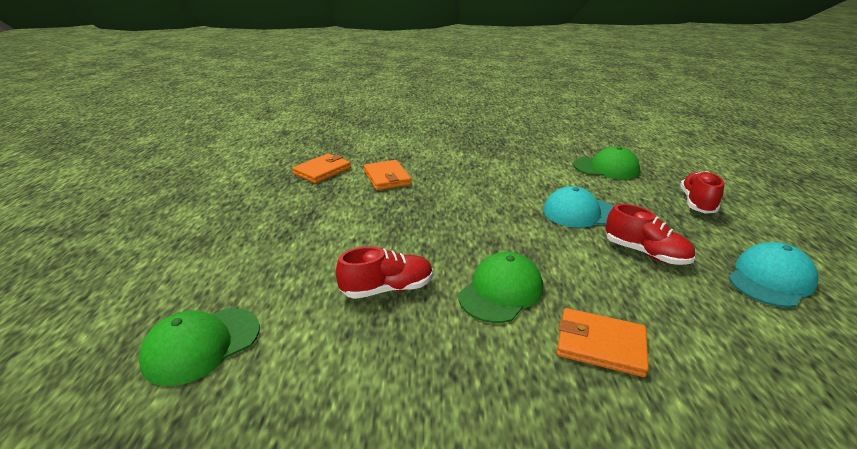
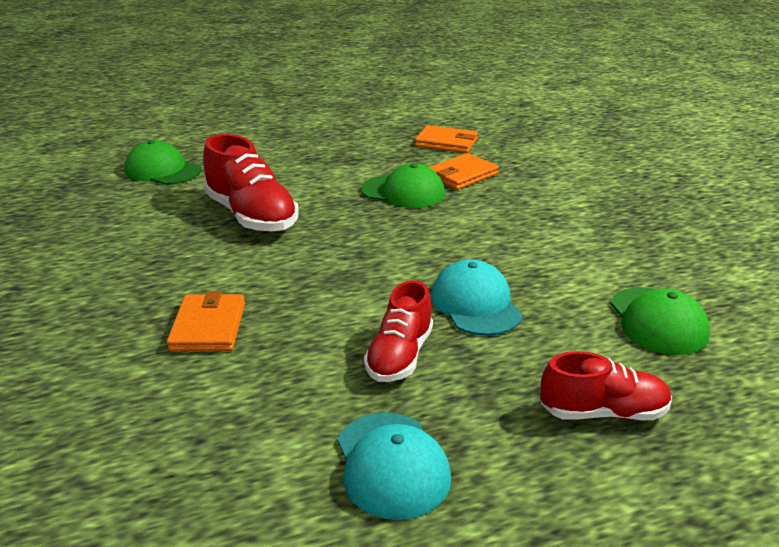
camera: 70 degrees right, 0 degrees up
(387, 289) = (251, 216): red shoe -> red shoe, size x1.55
(501, 291) = (271, 268): green cap -> green cap (403, 192)
(770, 279) = (392, 464): turquoise cap -> turquoise cap turned 45 degrees clockwise

